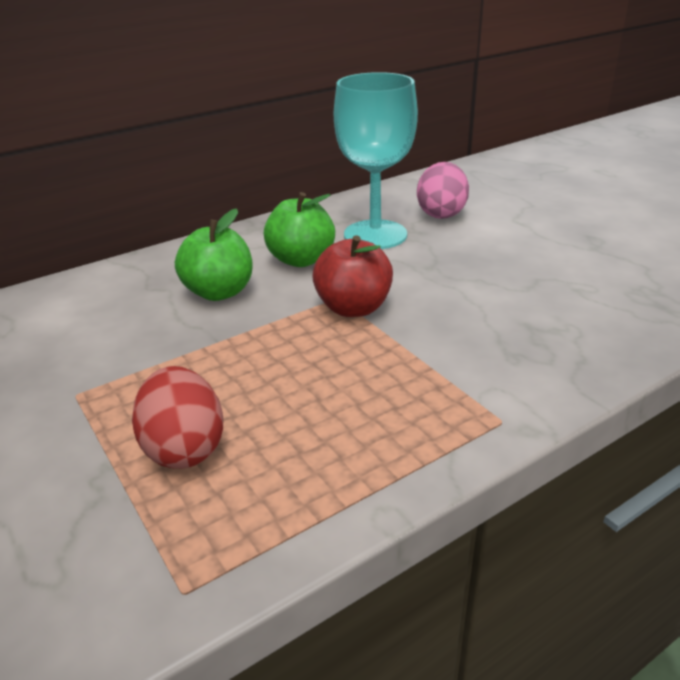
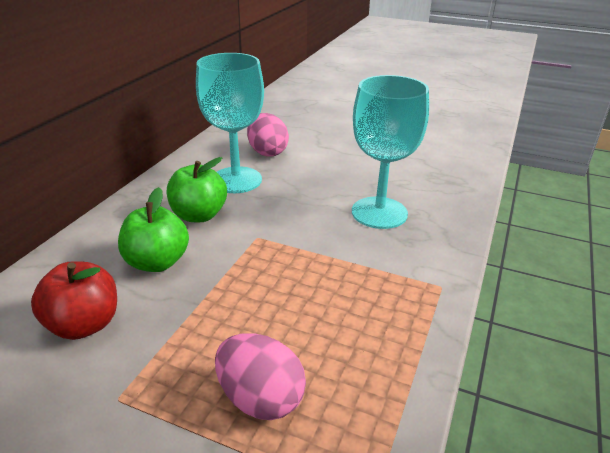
camera: 35 degrees left, 0 degrees up
(184, 447) = (260, 398): red egg -> pink egg
(353, 308) = (276, 241): red apple -> red apple (84, 324)
(511, 313) = (379, 213): none -> turquoise goblet

